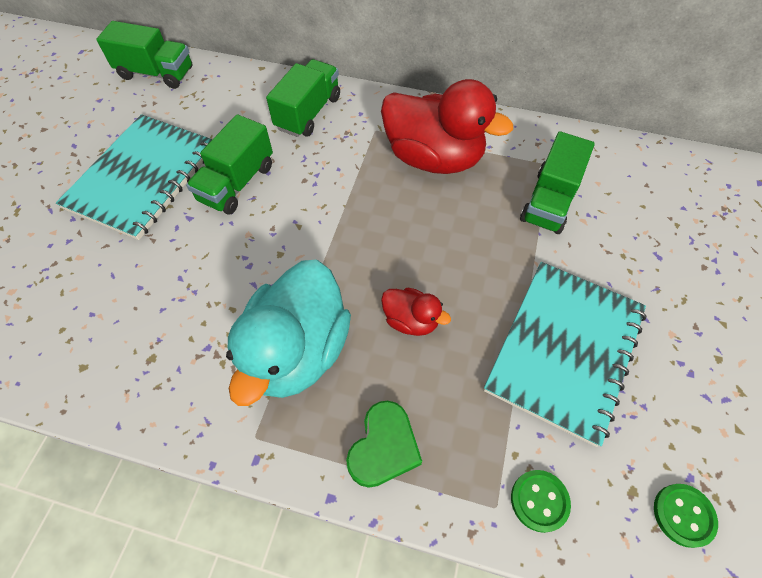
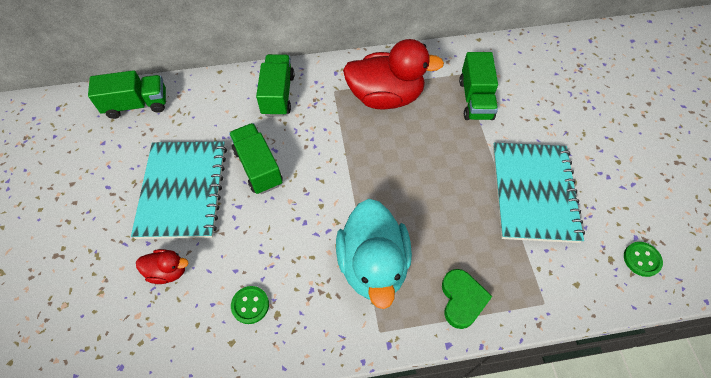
camera: 25 degrees left, 0 degrees up
(237, 183) = (258, 167): green truck -> green truck turned 150 degrees clockwise
(411, 320) = (433, 214): red duck -> red duck (168, 271)
(539, 501) = (565, 288): green button -> green button (250, 305)

